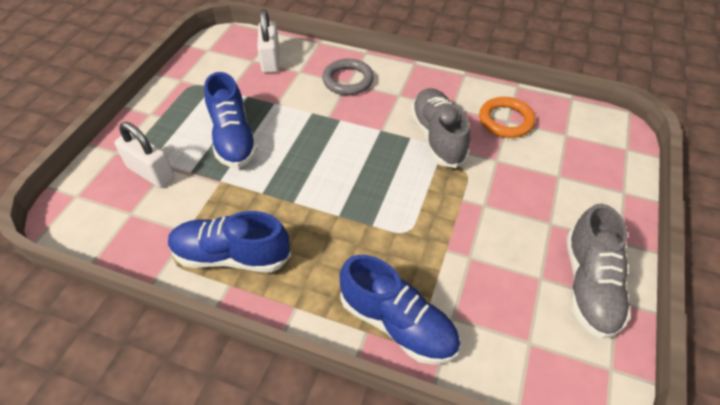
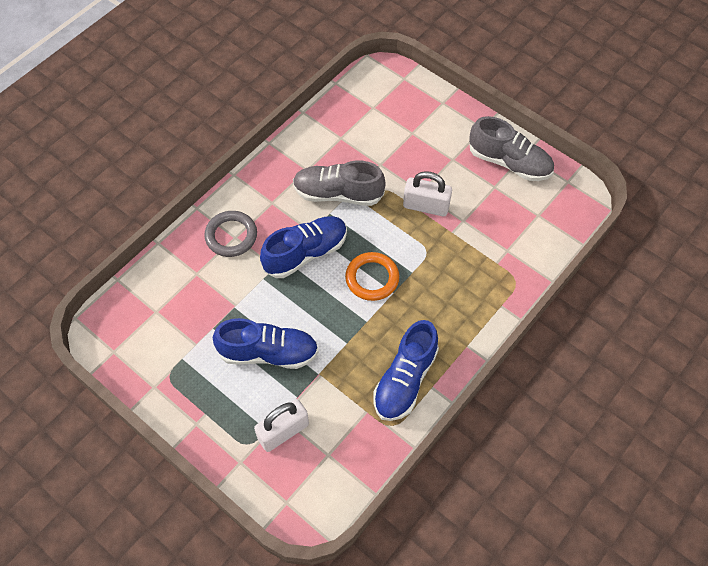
camera: 70 degrees left, 10 degrees up
(270, 60) = (165, 294): white padlock -> white padlock (426, 206)
(397, 323) = (501, 284): blue shoe -> blue shoe (305, 253)
(505, 120) = (340, 139): orange ring -> orange ring (372, 278)

